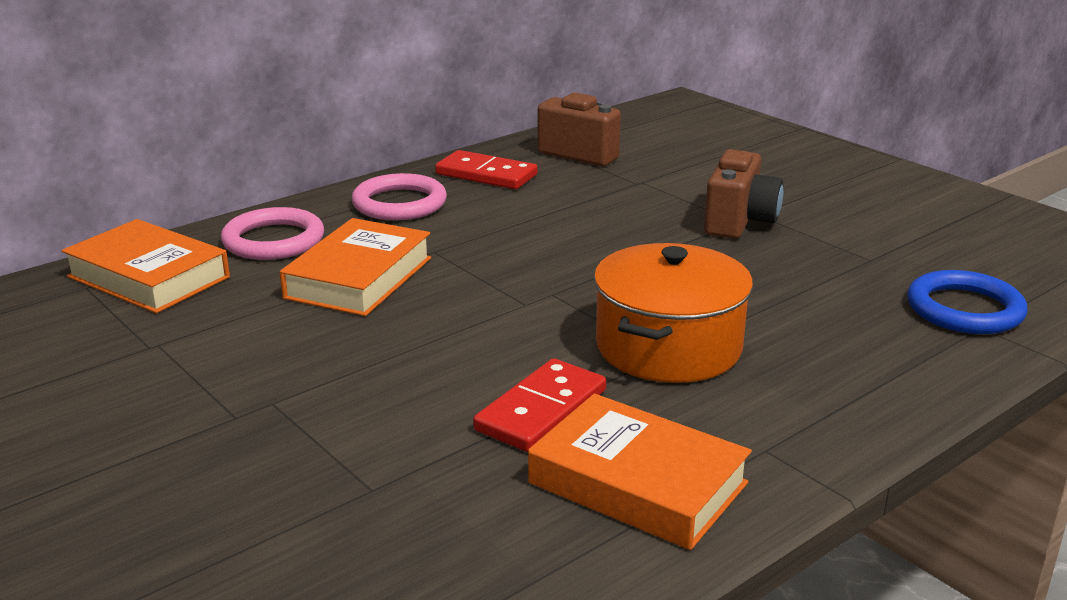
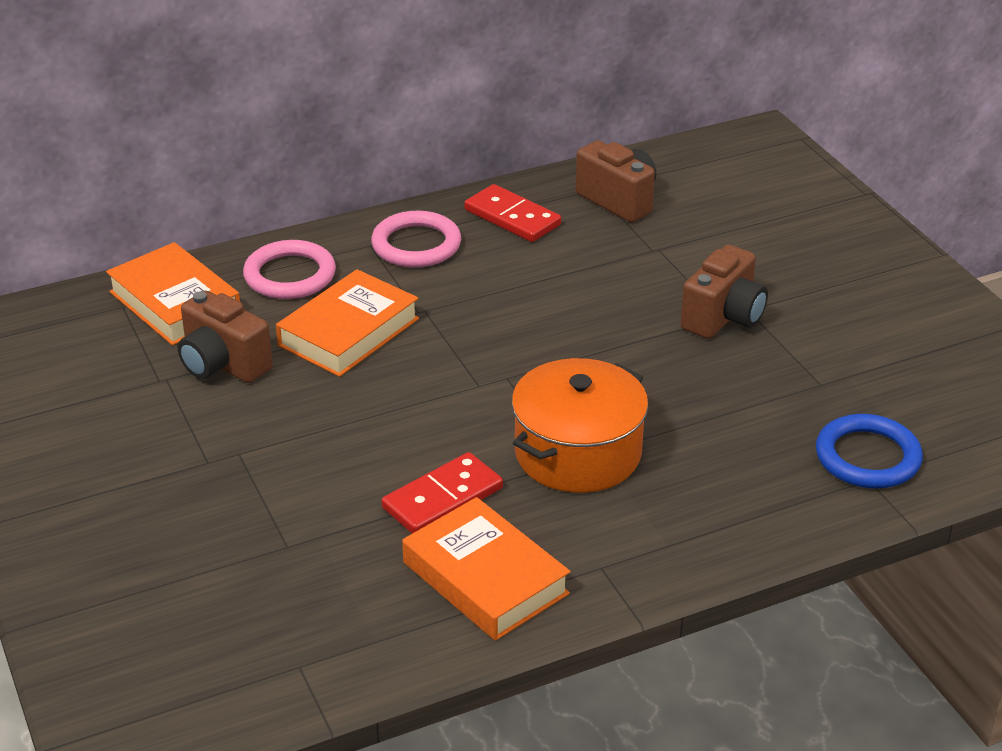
camera: 15 degrees right, 10 degrees up
(223, 323) = (223, 364): none -> brown camera

